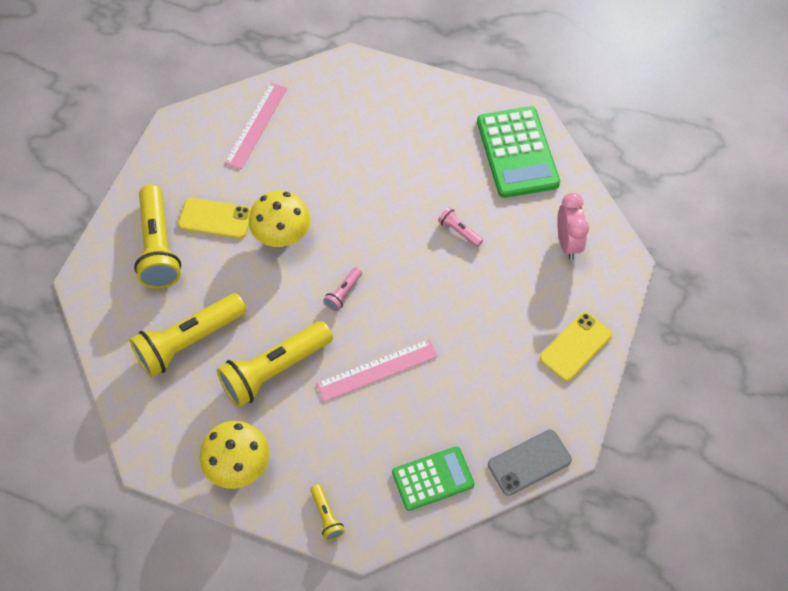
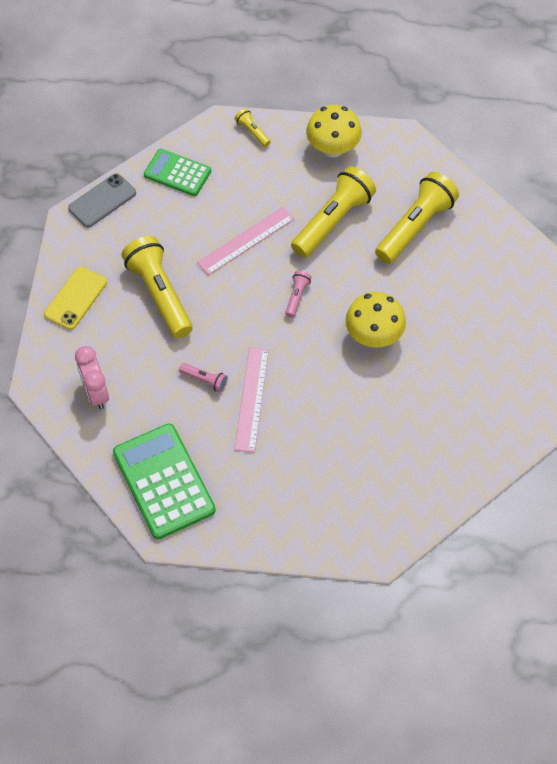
camera: 165 degrees right, 0 degrees up
(158, 247) = (483, 299): yellow flashlight -> yellow flashlight (160, 294)
(215, 218) = (444, 338): yellow phone -> none
(256, 125) = (449, 447): pink ruler -> pink ruler (252, 399)
(433, 479) = (177, 173): green calculator -> green calculator turned 60 degrees clockwise

